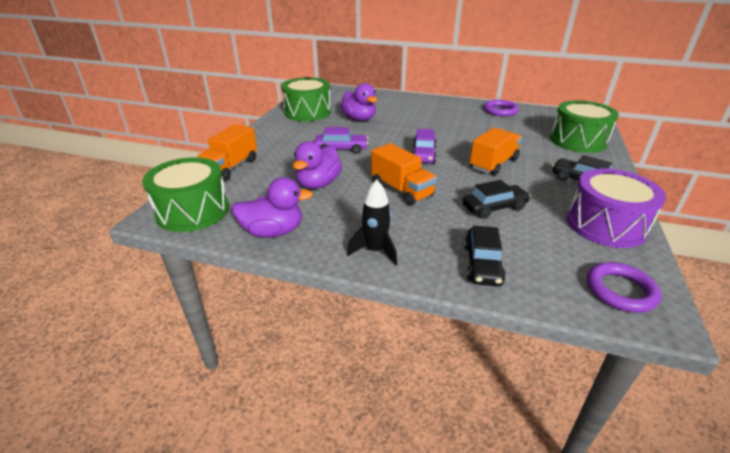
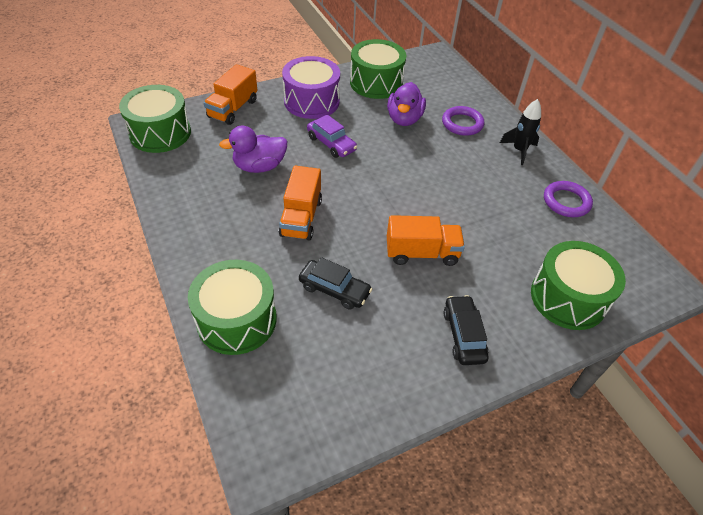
camera: 45 degrees right, 15 degrees up
(231, 167) = (233, 109): orange truck -> orange truck turned 45 degrees counterclockwise
(273, 232) = (173, 185): purple duck -> none
(375, 251) = (198, 250): black rocket -> black rocket (519, 151)
(423, 154) = (383, 197): purple car -> none
(482, 264) = (237, 320): black car -> green drum
(605, 225) = (386, 382): purple drum -> purple drum (311, 101)
(620, 290) = (278, 425): purple ring -> purple ring (462, 124)

